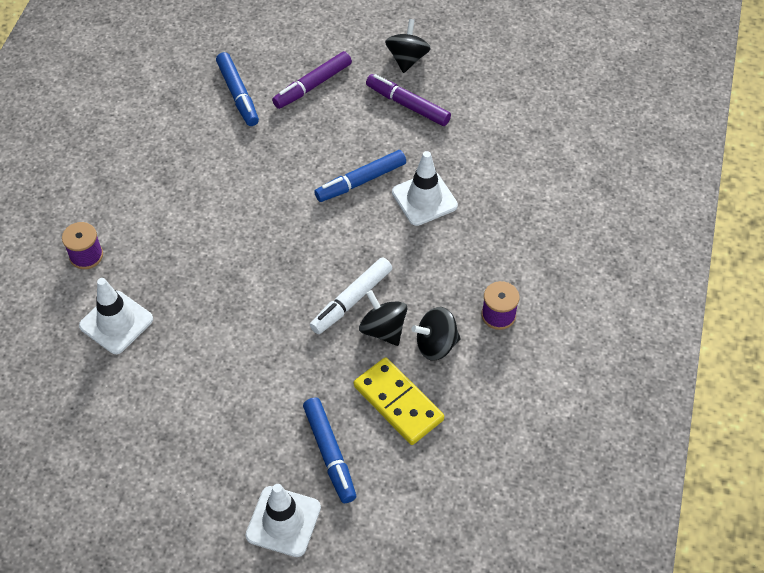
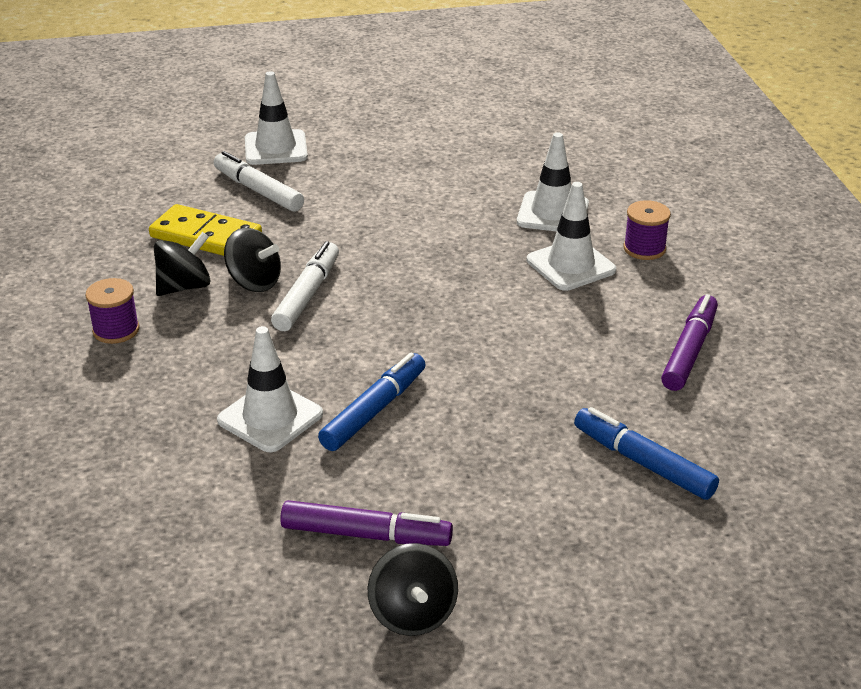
camera: 155 degrees right, 20 degrees down
(151, 259) = (571, 265): none -> white traffic cone
(312, 85) = (541, 513): purple marker -> purple marker (689, 351)
(329, 453) = (258, 190): blue marker -> white marker

